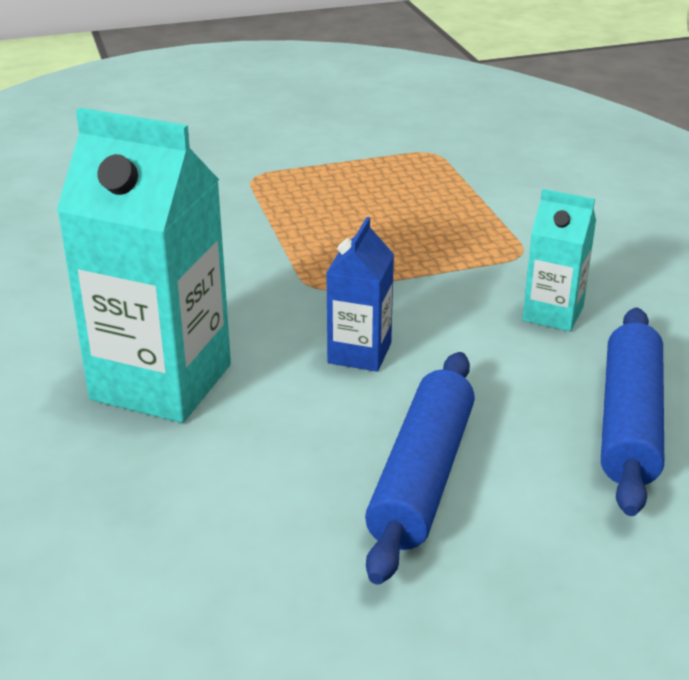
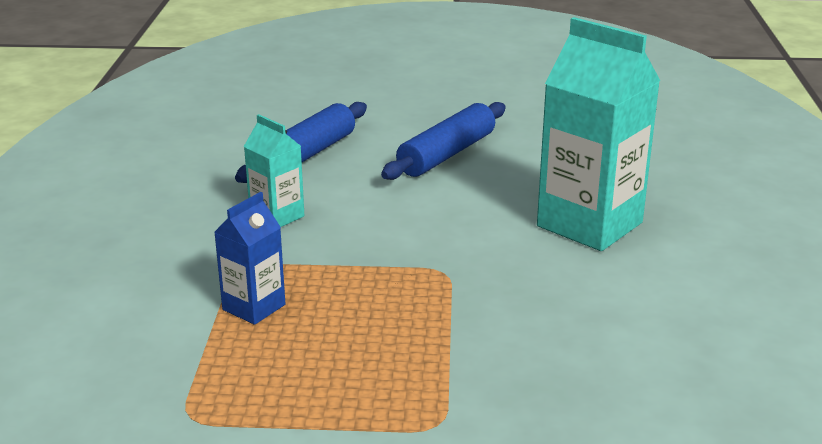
camera: 160 degrees left, 5 degrees down
(359, 353) = (439, 217): blue carton -> blue carton (254, 307)

